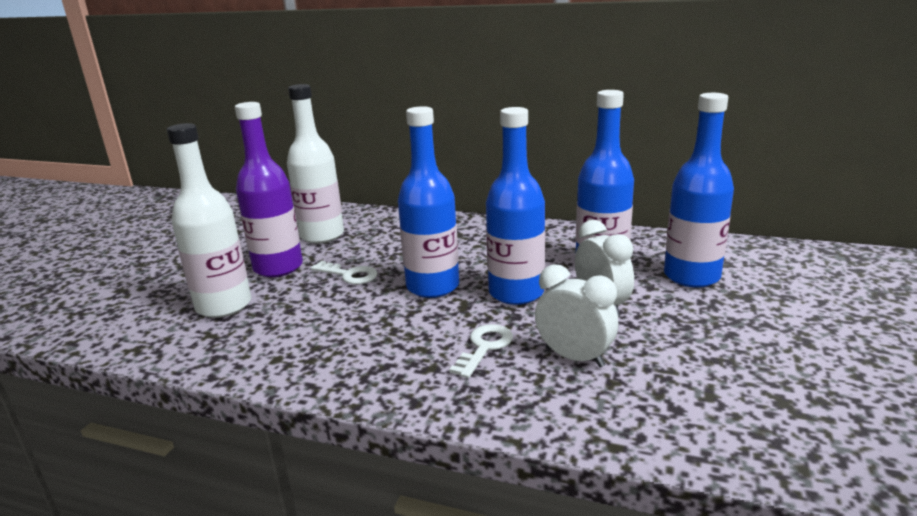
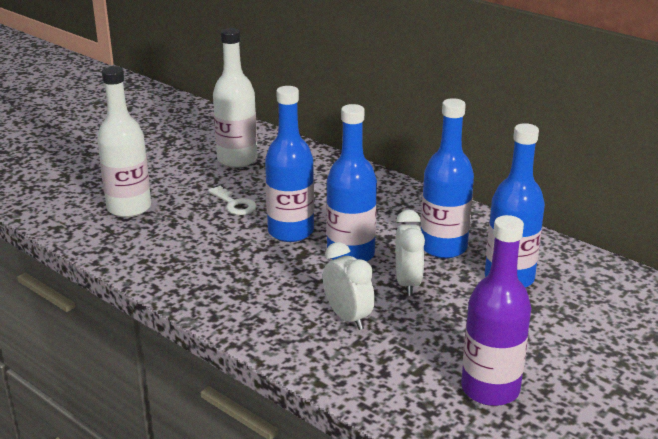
camera: 20 degrees right, 5 degrees up
(278, 267) = (185, 183): purple bottle -> purple bottle (490, 389)
(484, 347) = (290, 292): white key -> none

